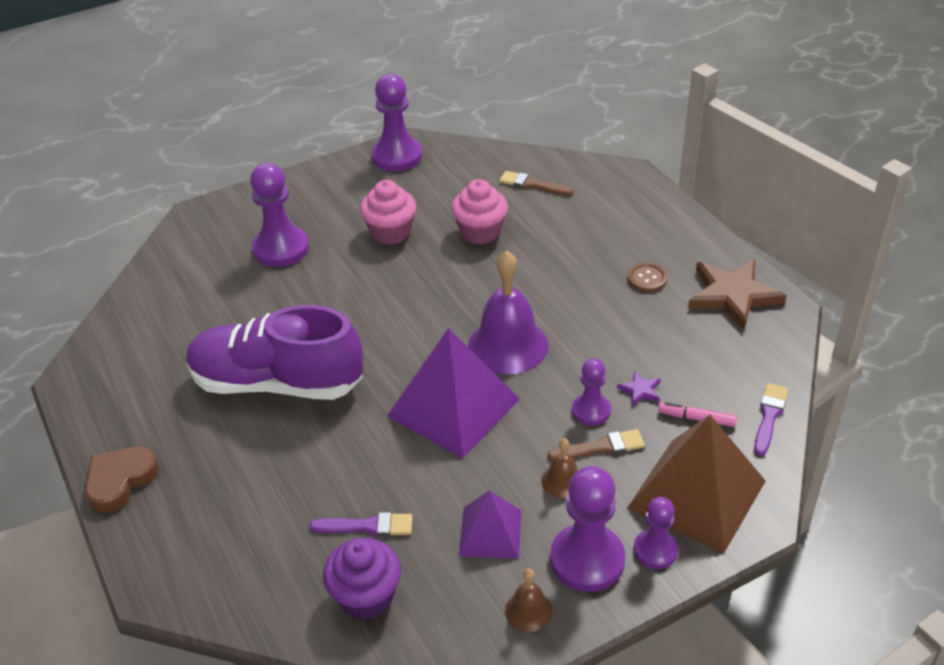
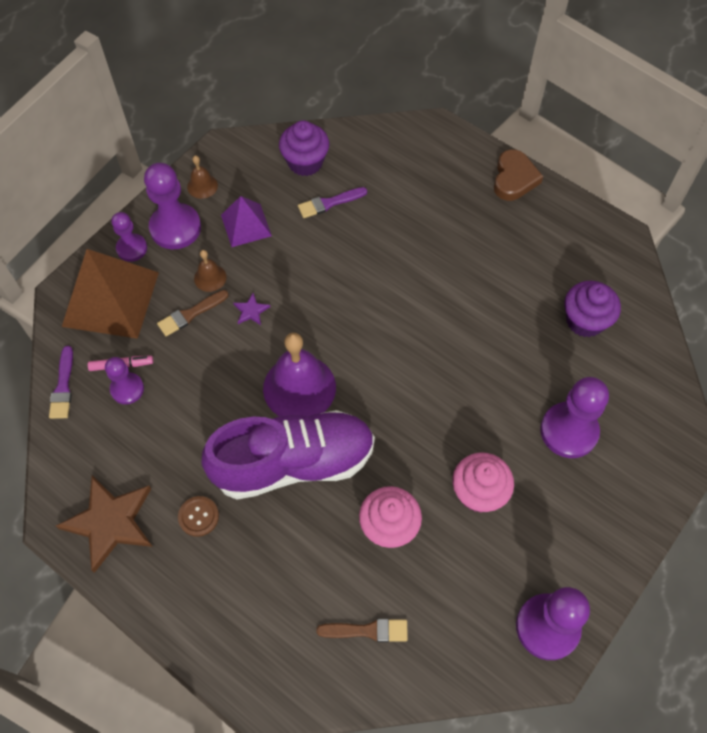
camera: 155 degrees right, 20 degrees up
(187, 319) = (585, 321): none -> purple cupcake
(277, 383) = (464, 287): purple shoe -> purple shoe (293, 463)
(453, 407) = (316, 311): purple pyramid -> none
(591, 411) = (207, 344): purple pawn -> purple pawn (127, 389)
(640, 390) = (173, 378): purple star -> purple star (251, 311)

